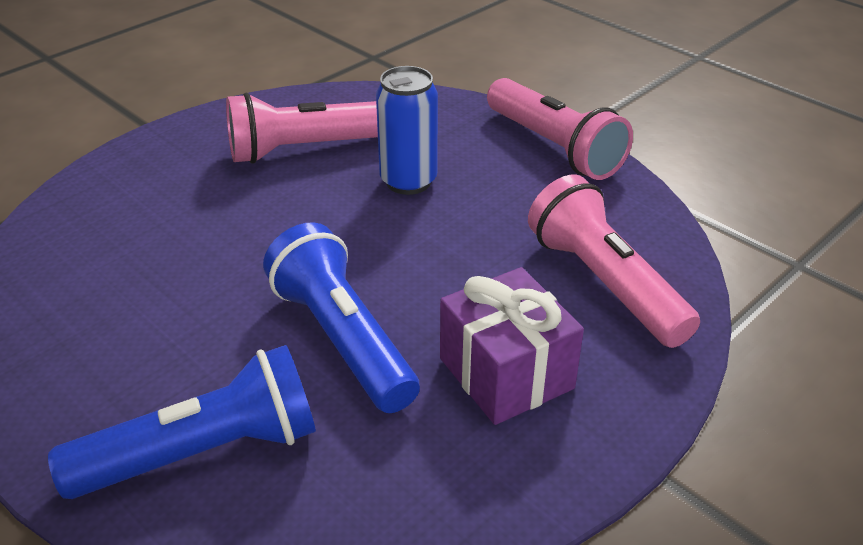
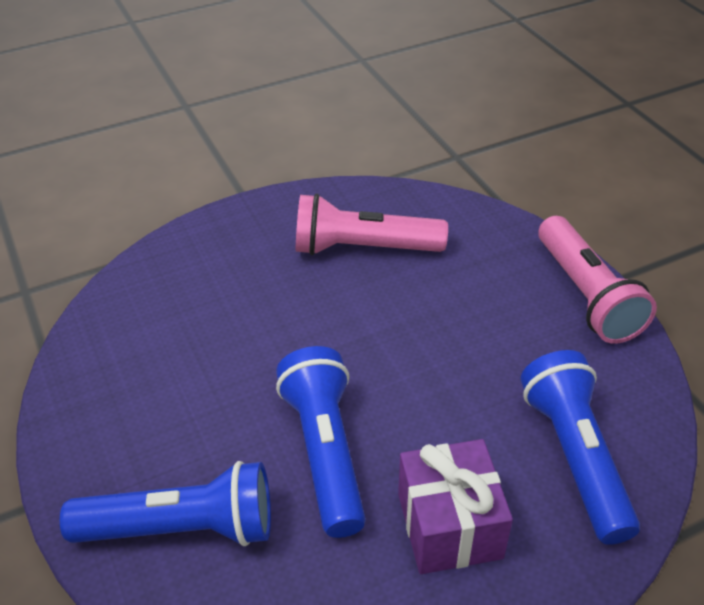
camera: 20 degrees right, 5 degrees up
(408, 181) = (438, 302): blue can -> none
(605, 284) = (575, 457): pink flashlight -> blue flashlight

